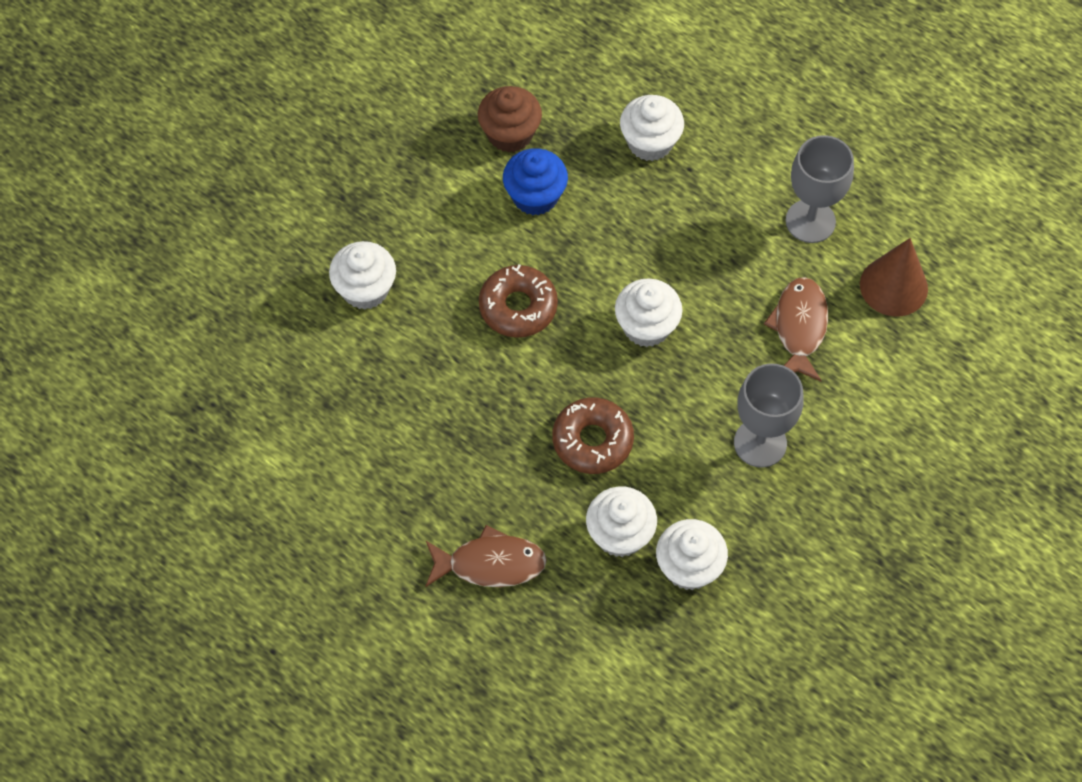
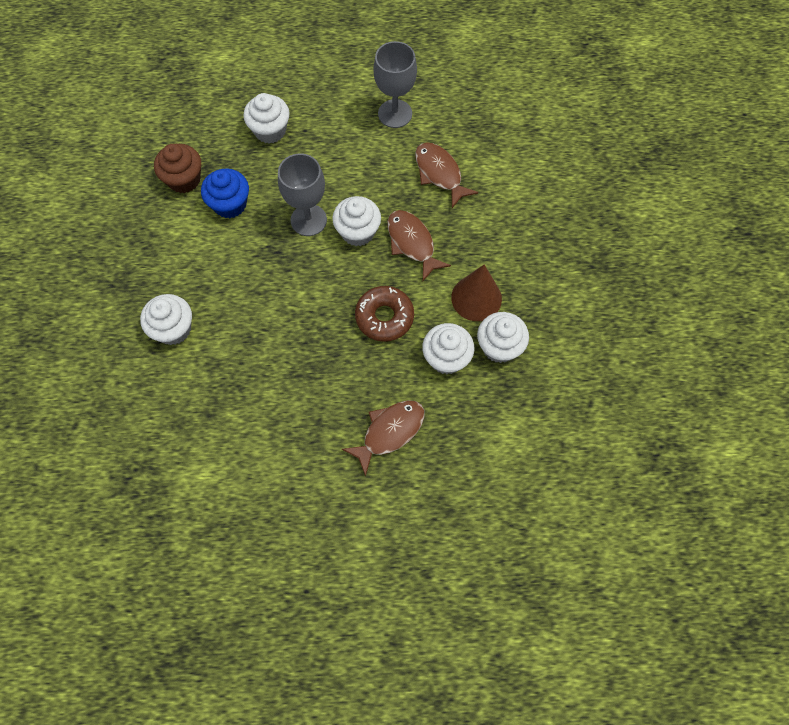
camera: 40 degrees left, 5 degrees up
(518, 307) = (275, 273): brown donut -> none
(695, 383) = (412, 243): none -> brown fish
(760, 443) = (475, 250): grey goblet -> grey goblet (308, 220)
(893, 286) = (468, 118): brown cone -> brown cone (476, 298)

